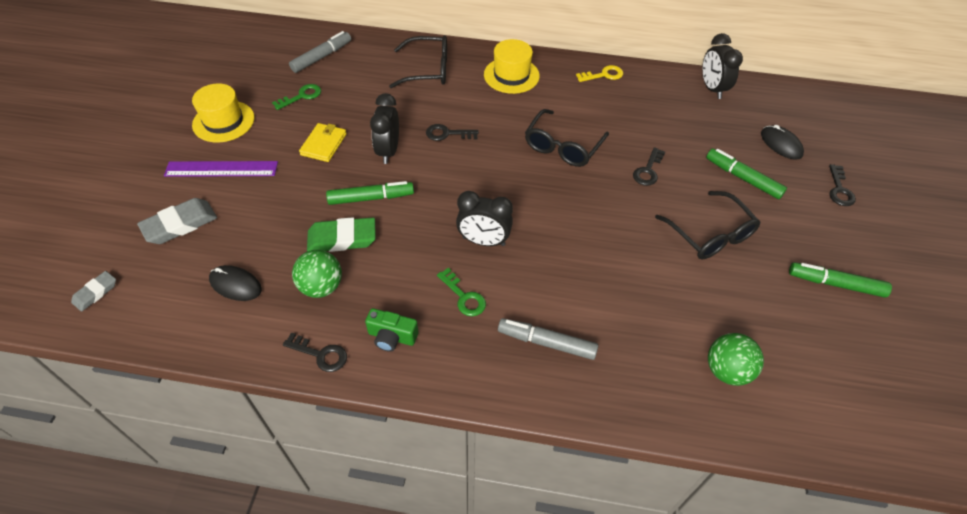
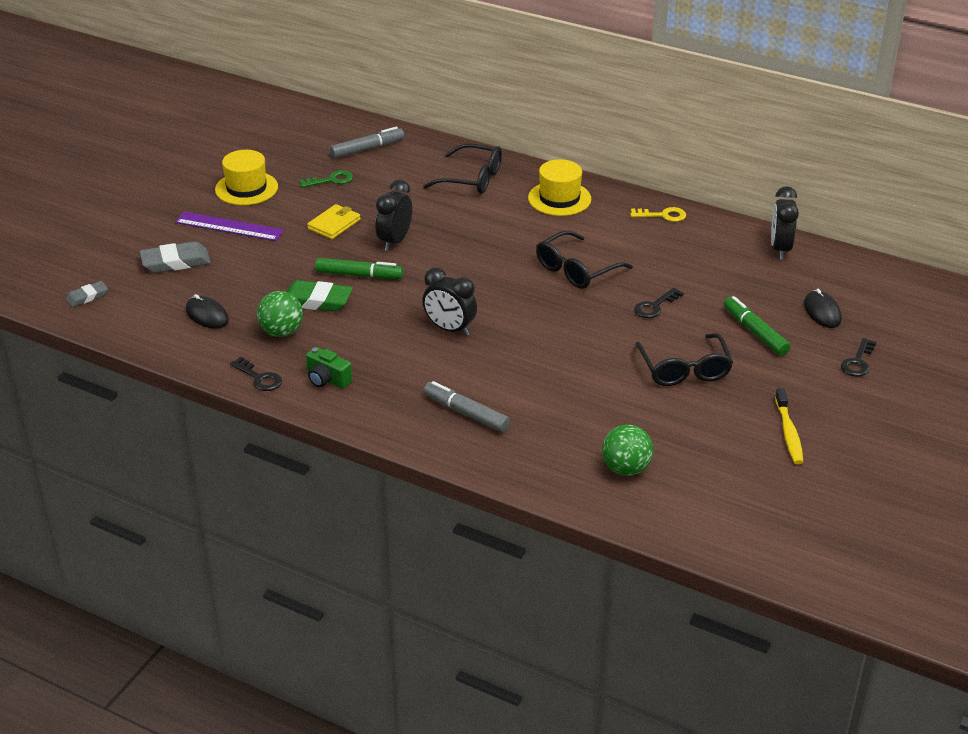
camera: 20 degrees right, 15 degrees down
(447, 134) = (462, 237): black key -> none
(464, 297) = (408, 365): green key -> none
(835, 284) = (788, 433): green marker -> yellow toothbrush

